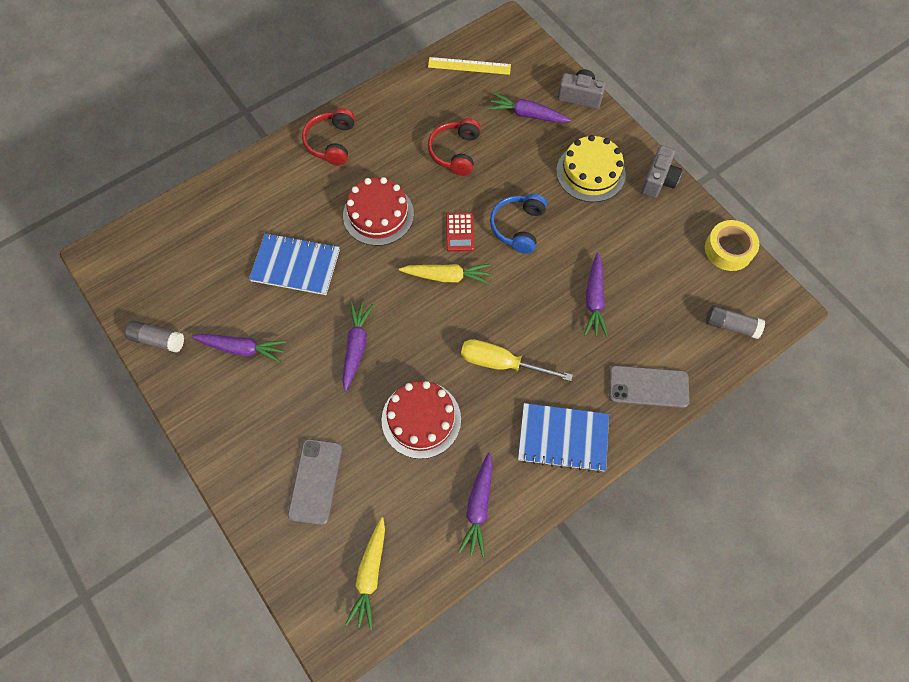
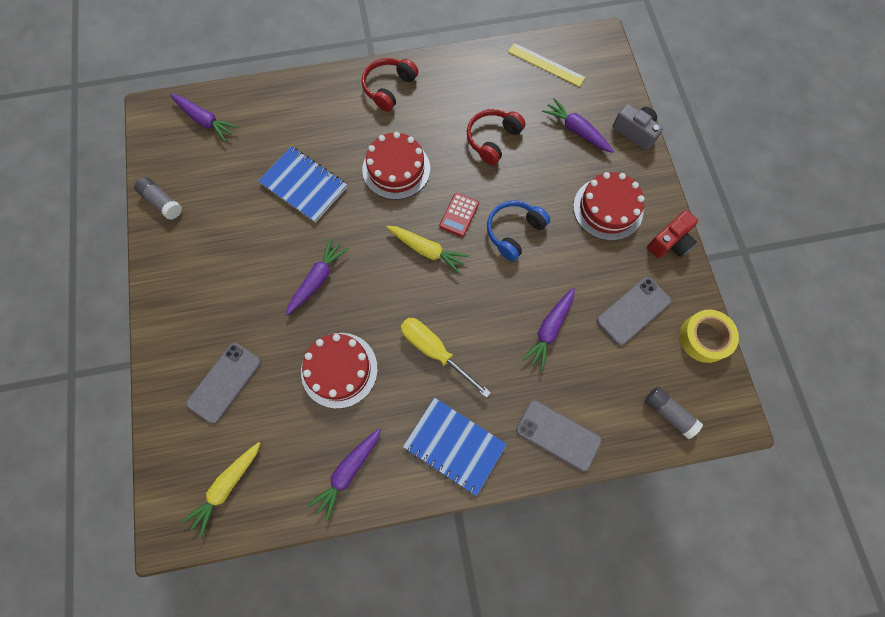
camera: 25 degrees right, 5 degrees up
(242, 348) = (224, 239): purple carrot -> purple carrot (205, 120)
(590, 172) = (608, 208): yellow cake -> red cake
(658, 180) = (669, 242): grey camera -> red camera
(658, 252) = (633, 311): none -> grey phone

